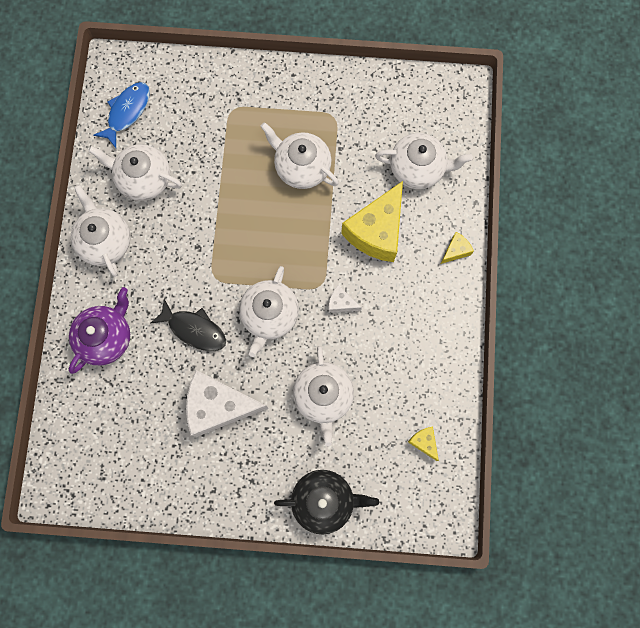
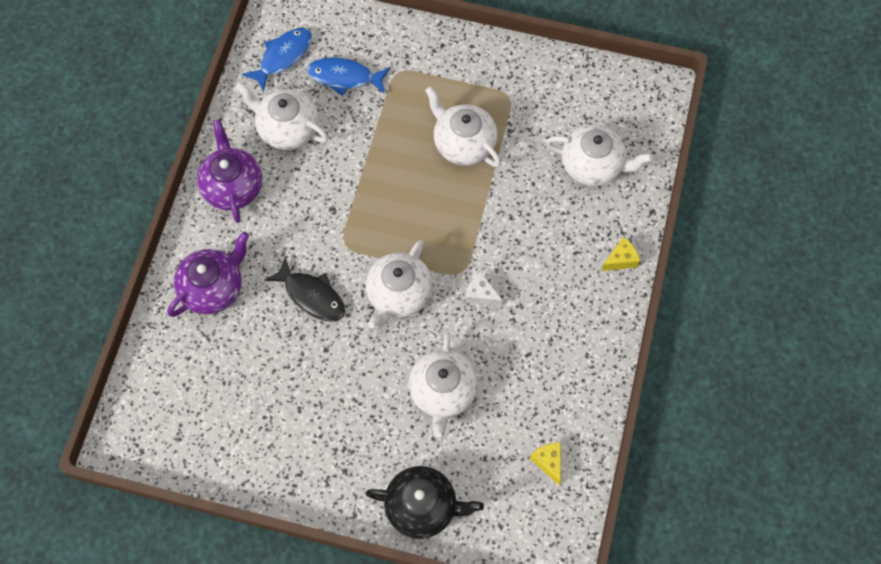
camera: 10 degrees right, 10 degrees down
(105, 241) = (232, 186): white teapot -> purple teapot
(185, 122) = (344, 77): none -> blue fish
(219, 405) = (324, 382): white cheese -> none
(376, 231) = (535, 224): yellow cheese -> none

